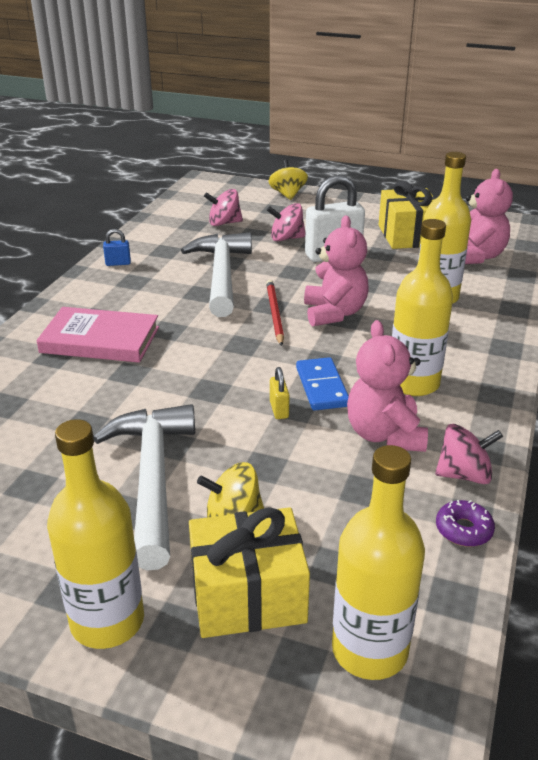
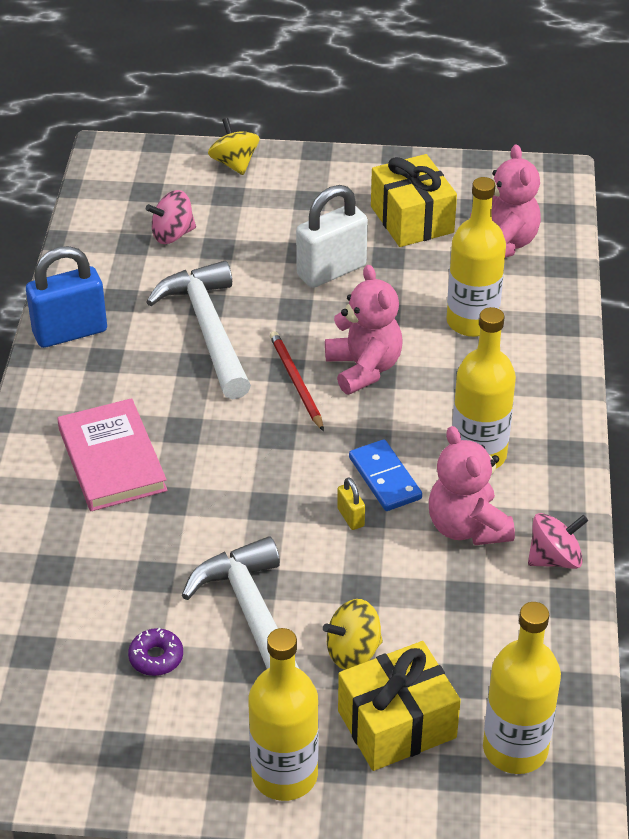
camera: 15 degrees left, 10 degrees up
(100, 340) = (112, 459): pink book -> pink book turned 75 degrees clockwise
(118, 263) = (70, 332): blue padlock -> blue padlock, size x2.26
(286, 238) = (263, 250): pink spinning top -> none
(463, 530) = (567, 619): purple donut -> purple donut (156, 657)

